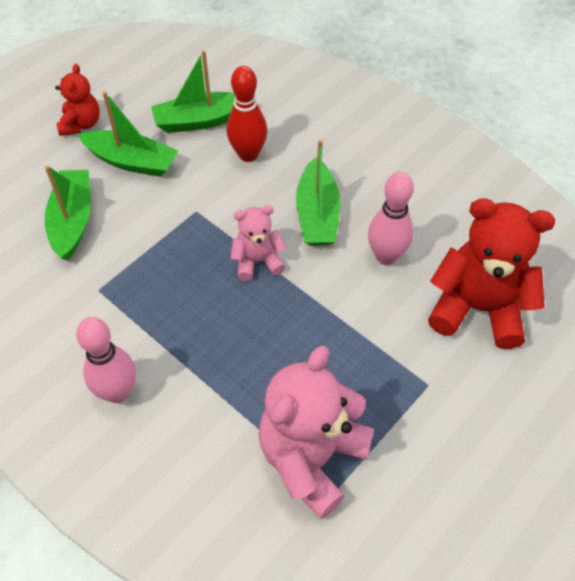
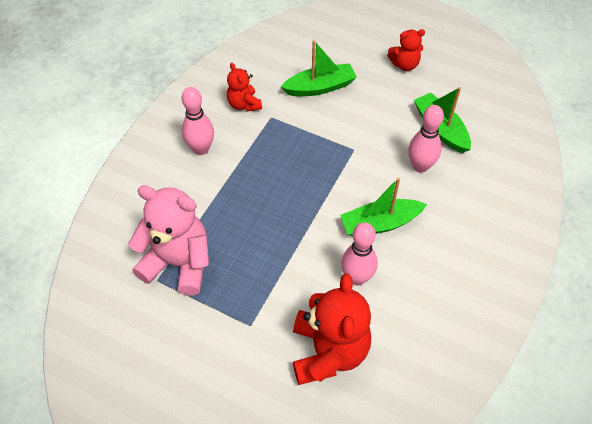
camera: 75 degrees right, 0 degrees up
(58, 318) = (244, 104): none -> red teddy bear
(132, 161) = (383, 101): green boat -> none
(248, 154) = (420, 166): red bowling pin -> pink bowling pin
(257, 261) = (323, 196): pink teddy bear -> none

